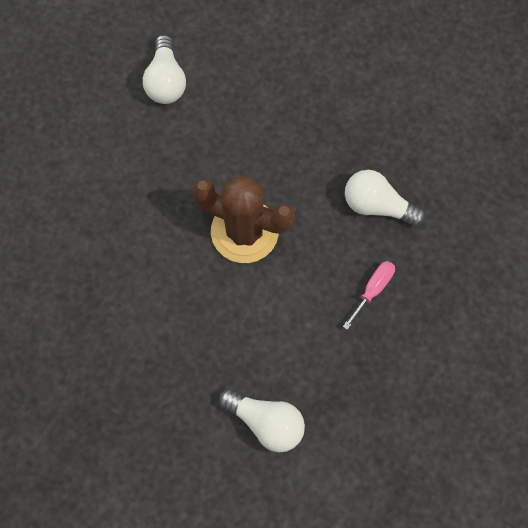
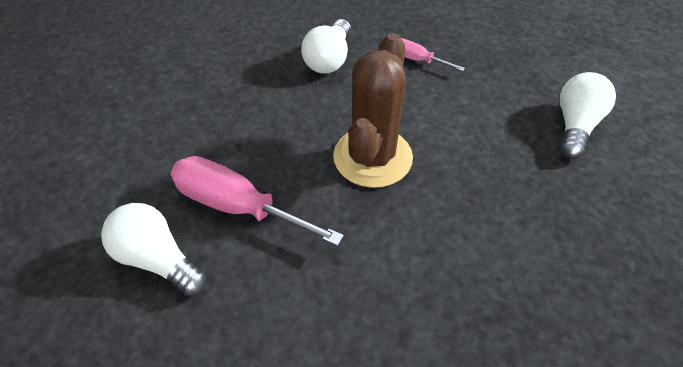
camera: 95 degrees left, 20 degrees down
(166, 81) = (158, 259): white light bulb -> white light bulb turned 135 degrees counterclockwise
(205, 129) = (237, 206): none -> pink screwdriver

